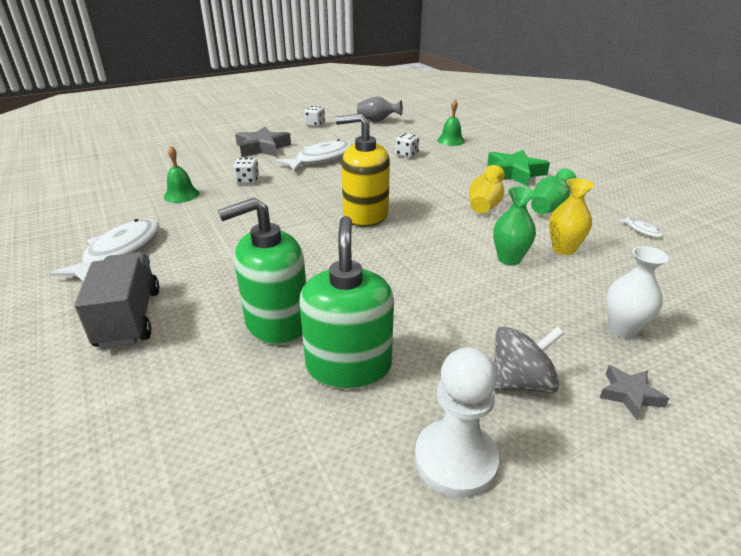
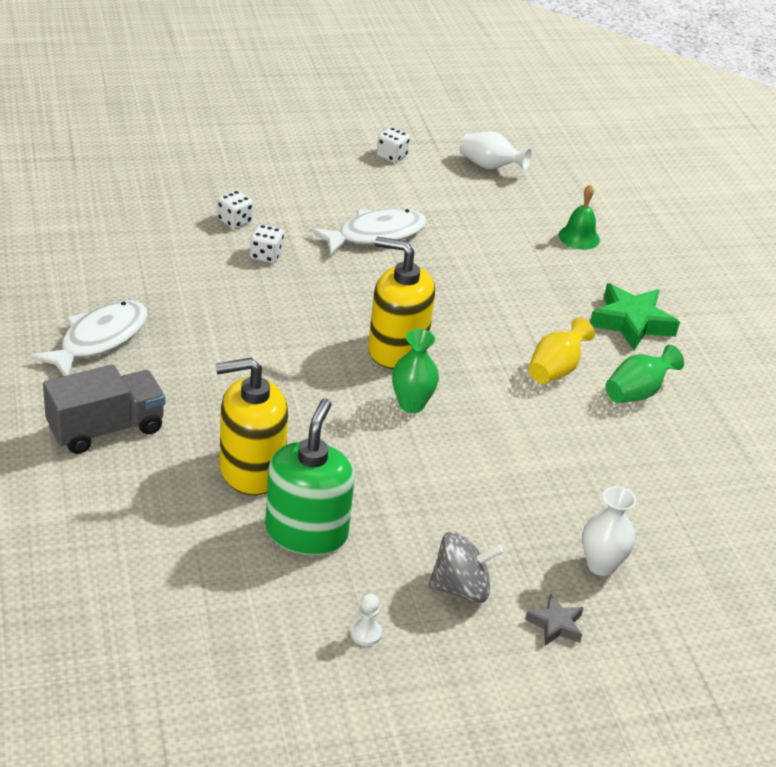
camera: 10 degrees right, 5 degrees up
(129, 318) = (106, 429): grey truck -> grey truck turned 60 degrees clockwise
(181, 195) = (178, 263): green bell -> none
(262, 148) = (301, 193): grey star -> none
(277, 322) = (251, 470): green soap dispenser -> yellow soap dispenser
(377, 120) = (490, 167): grey vase -> white vase
(406, 154) = (499, 252): white dice -> white dice (234, 221)
(455, 459) = (366, 633): white pawn -> white pawn, size x0.44
(509, 259) = (536, 455): green vase -> green vase (411, 404)
(563, 249) = (610, 457): yellow vase -> none
(642, 230) = (729, 454): white fish -> none

